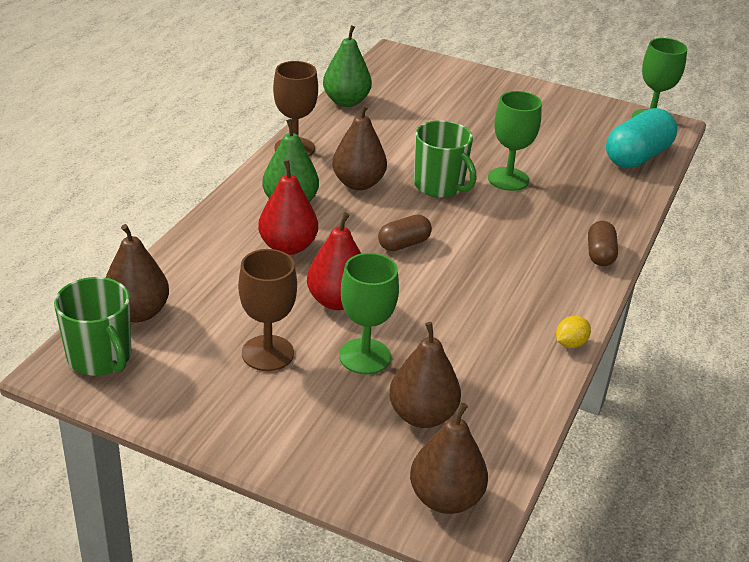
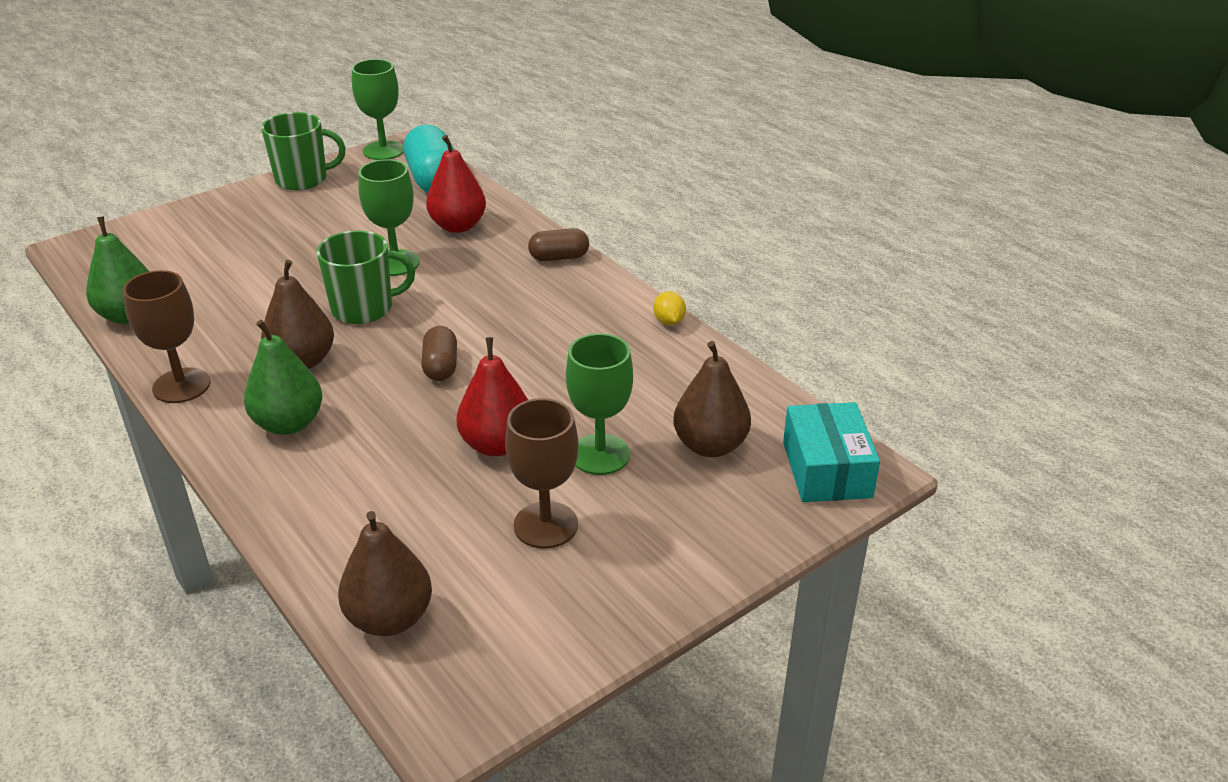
camera: 60 degrees left, 0 degrees up
(100, 358) = (451, 677): green mug -> green mug (303, 179)
(288, 247) = (370, 451): red pear -> red pear (458, 226)
(445, 498) = (826, 469): brown pear -> turquoise box
(600, 254) = (559, 257): brown capsule -> brown capsule turned 45 degrees counterclockwise

